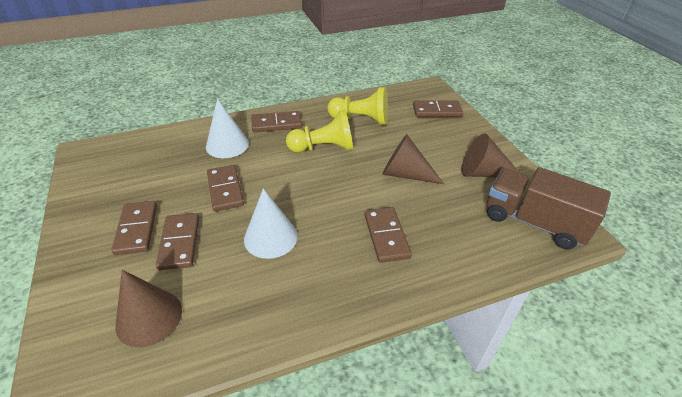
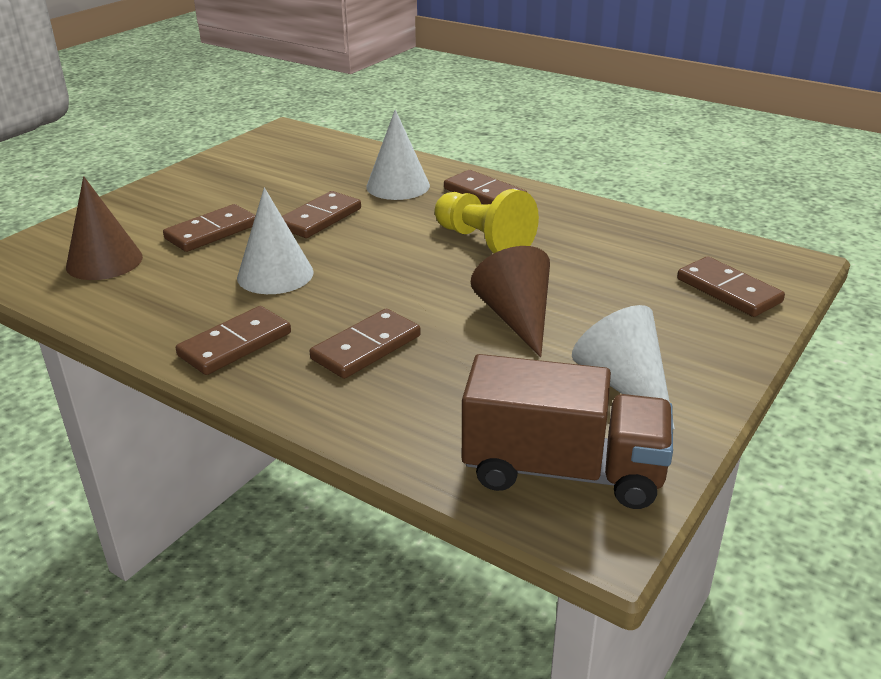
camera: 55 degrees right, 10 degrees down
(136, 229) = (207, 204): brown domino -> brown domino (235, 344)
(361, 119) = (592, 241): yellow pawn -> none
(483, 173) = (624, 384): brown cone -> white cone
(534, 222) = (563, 471): brown truck -> brown truck turned 105 degrees clockwise

